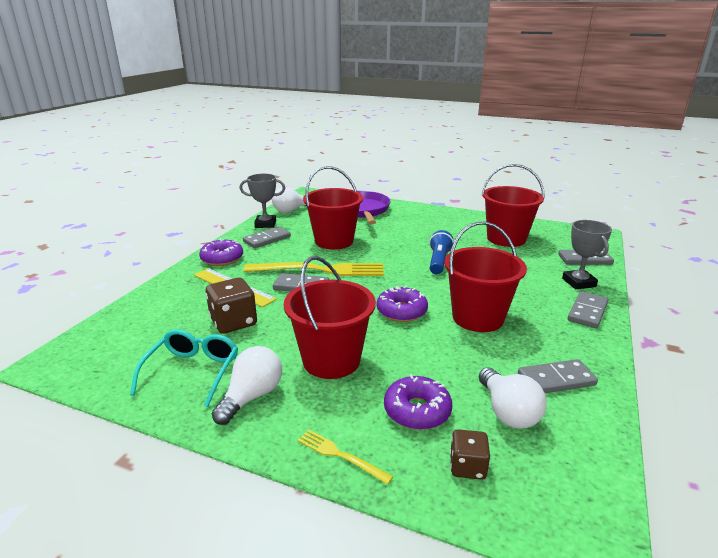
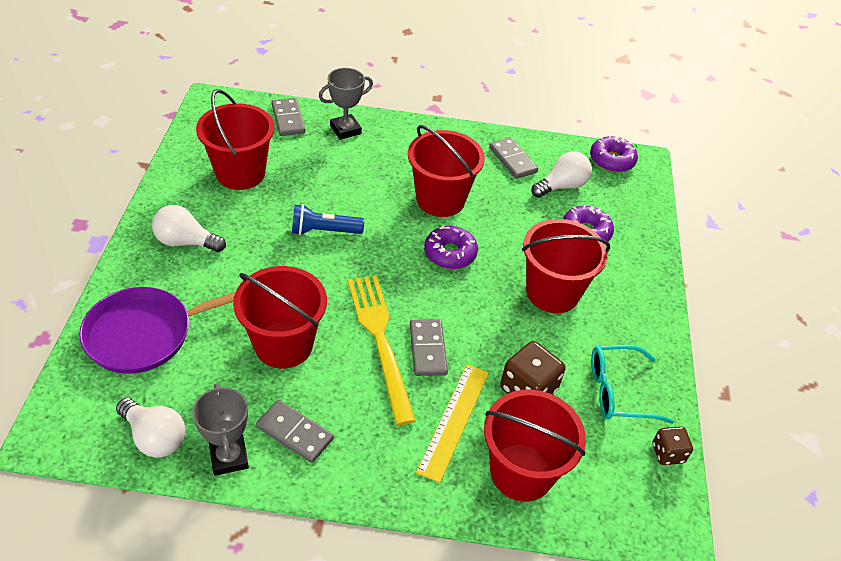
camera: 110 degrees left, 20 degrees up
(170, 305) = (521, 472): none -> red bucket
(222, 259) = (379, 468): purple donut -> purple donut (612, 160)
(252, 396) = (624, 334): white light bulb -> white light bulb (186, 242)
(340, 455) = (650, 267): yellow fork -> none
(467, 467) = (622, 206): brown dice -> brown dice (667, 453)
(587, 312) = (402, 132): grey domino -> none

